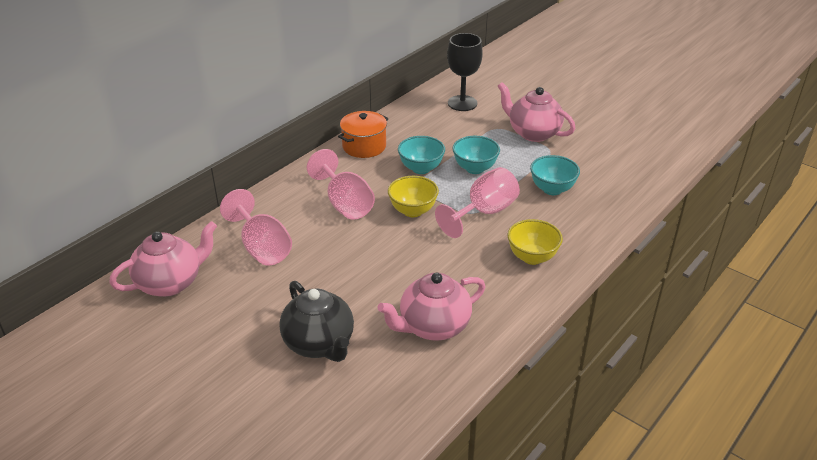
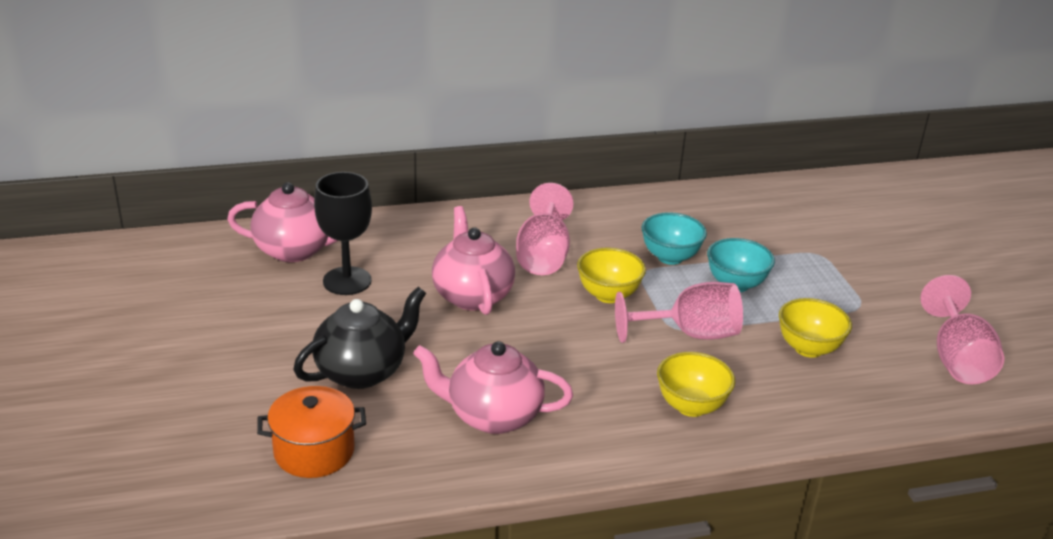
camera: 35 degrees right, 5 degrees down
(262, 247) = (412, 258): pink goblet -> pink goblet (957, 359)
(319, 344) = (362, 371): black teapot -> black teapot turned 135 degrees counterclockwise
(364, 146) = (632, 208): orange pot -> orange pot (314, 451)
(462, 103) = (806, 210): black goblet -> black goblet (347, 281)
(533, 133) = (861, 278): pink teapot -> pink teapot (472, 295)
(552, 189) = (808, 348): turquoise bowl -> yellow bowl

